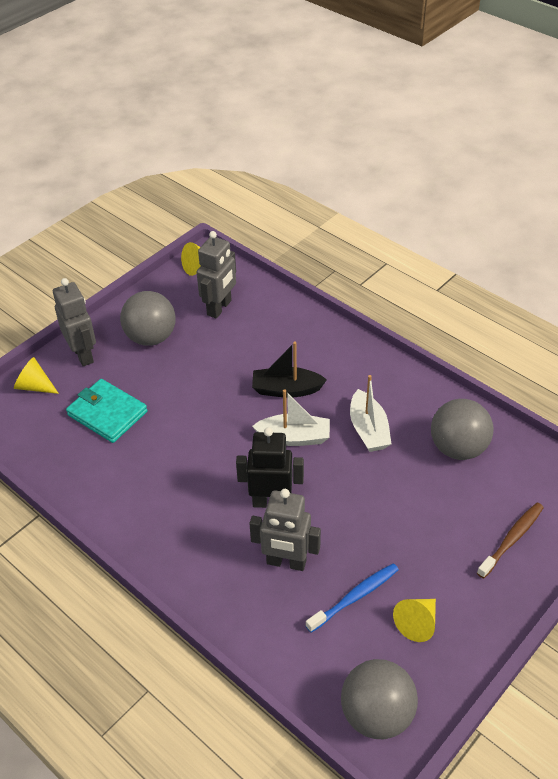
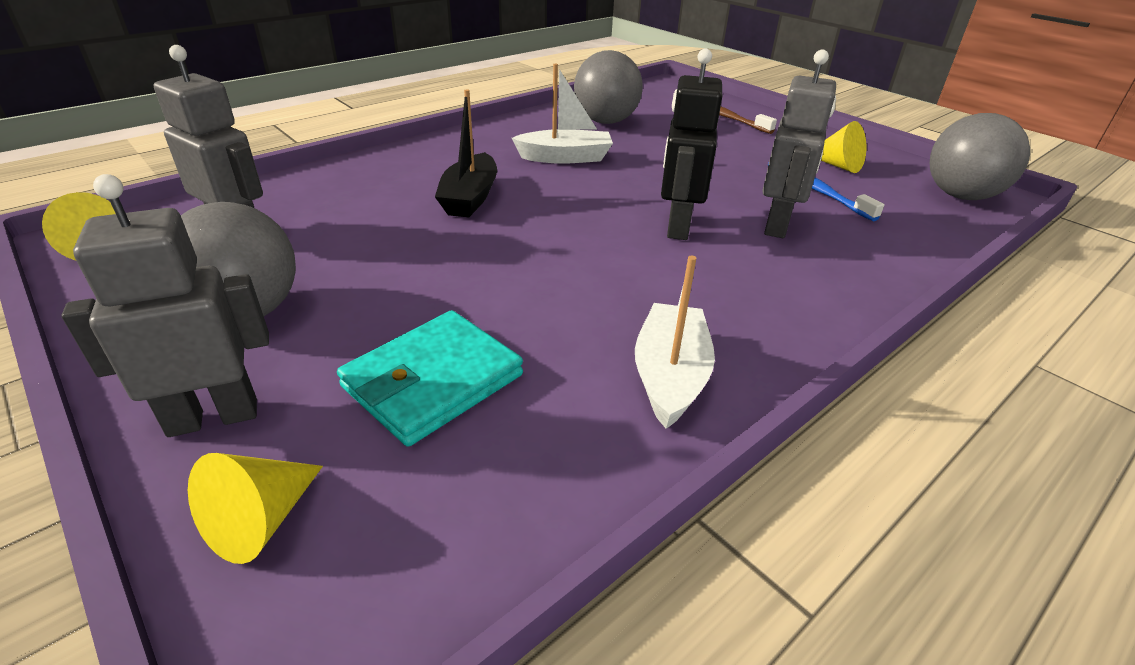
camera: 85 degrees left, 10 degrees down
(294, 437) = (563, 201): white boat -> white boat (670, 376)

